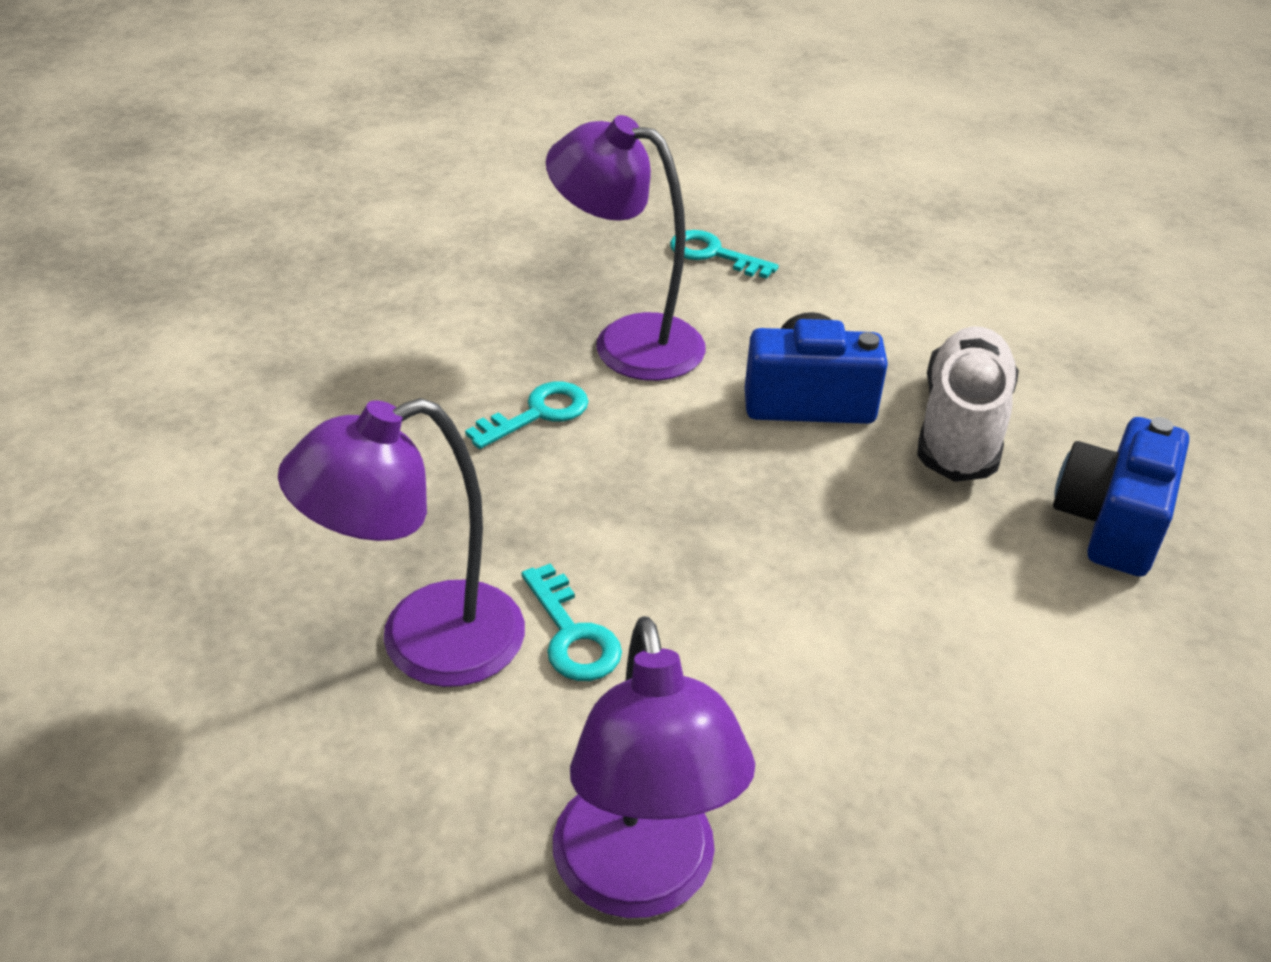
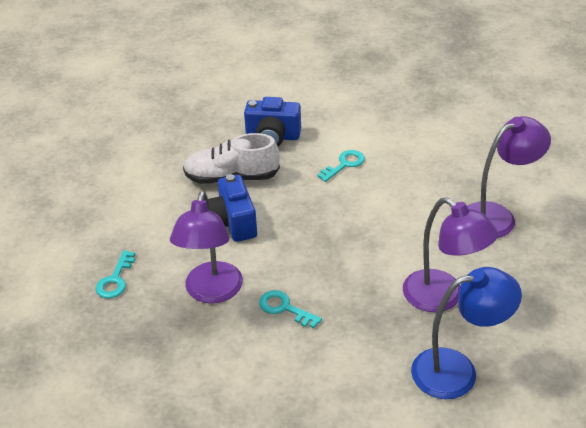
camera: 105 degrees left, 0 degrees up
(228, 594) = (457, 371): none -> blue lamp
(572, 634) = (411, 258): turquoise key -> turquoise key (344, 164)

